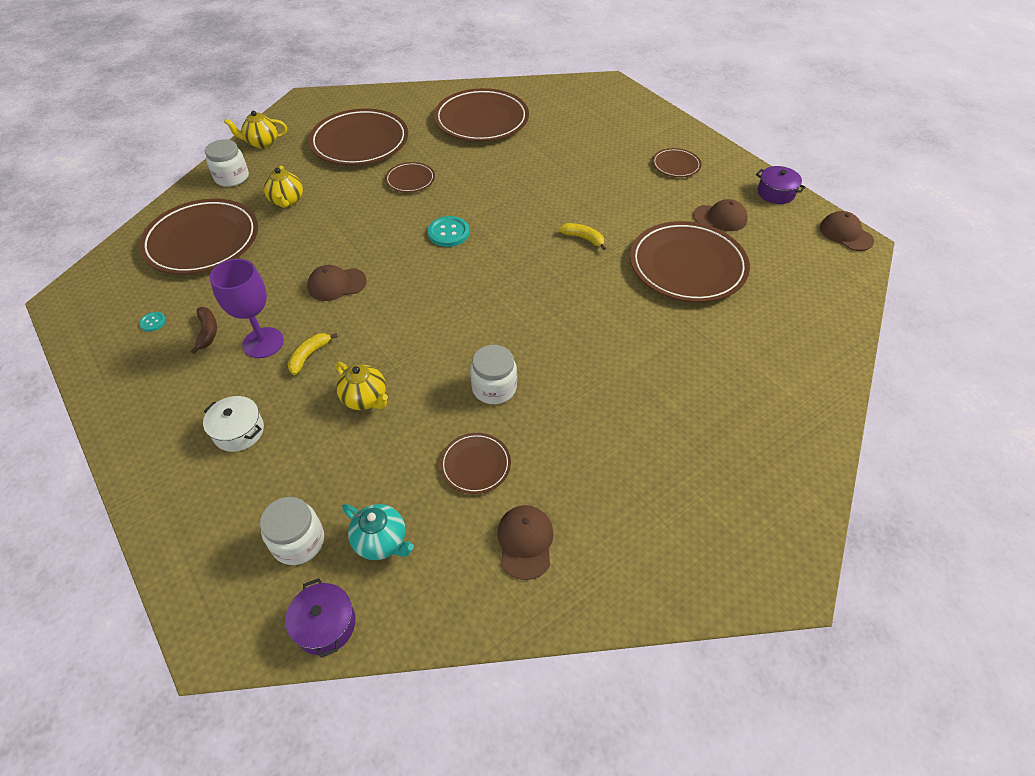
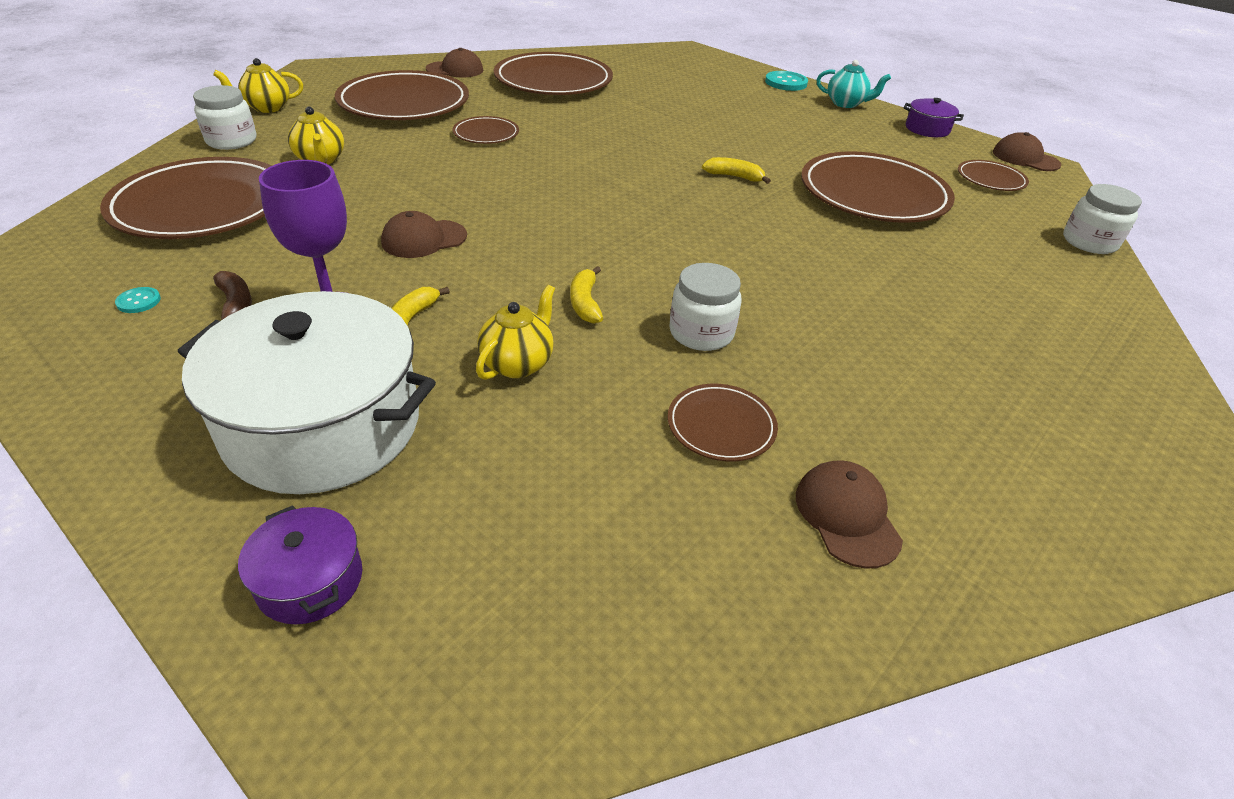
camera: 15 degrees left, 10 degrees down
(239, 431) = (323, 425): white pot -> white pot, size x2.26
(298, 542) = (479, 570): white jar -> white jar (1089, 242)
(325, 624) = (576, 696): purple pot -> purple pot (310, 580)
(365, 399) = (518, 363): yellow teapot -> yellow teapot turned 90 degrees counterclockwise
(381, 542) = (622, 549): turquoise teapot -> turquoise teapot (846, 104)
(425, 353) = (585, 303): none -> yellow banana
(448, 233) = (559, 180): turquoise button -> turquoise button (786, 83)
(676, 165) = (803, 111): brown plate -> brown plate (990, 179)
(720, 218) = (881, 151): brown cap -> brown cap (455, 70)

